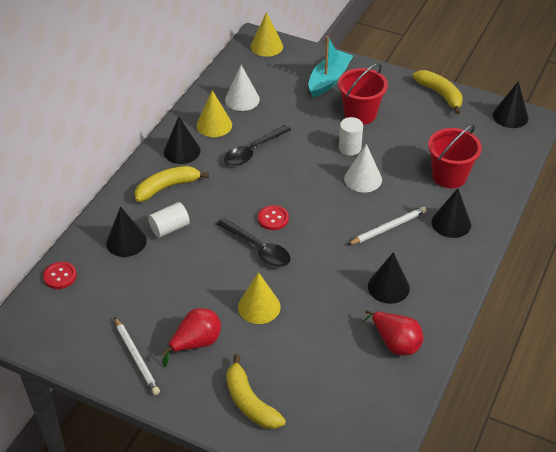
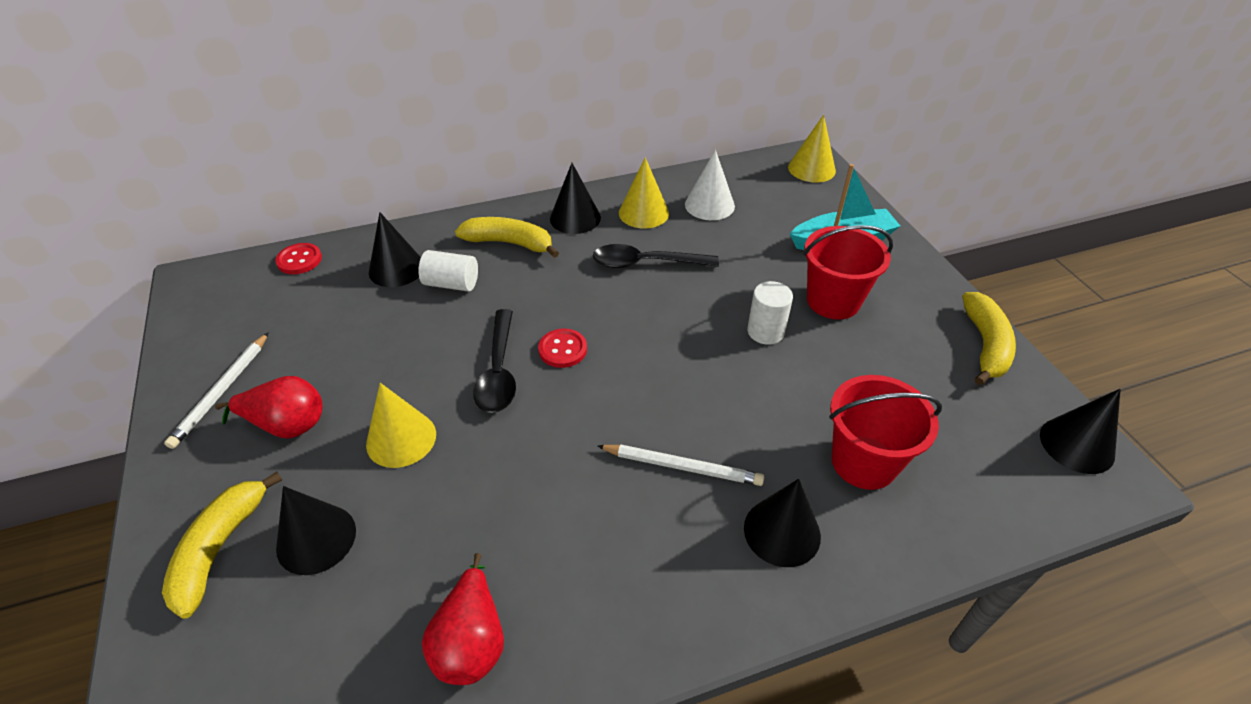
camera: 45 degrees right, 0 degrees up
(363, 179) = (733, 379): white cone -> none
(388, 287) = (574, 549): black cone -> black cone (316, 539)

